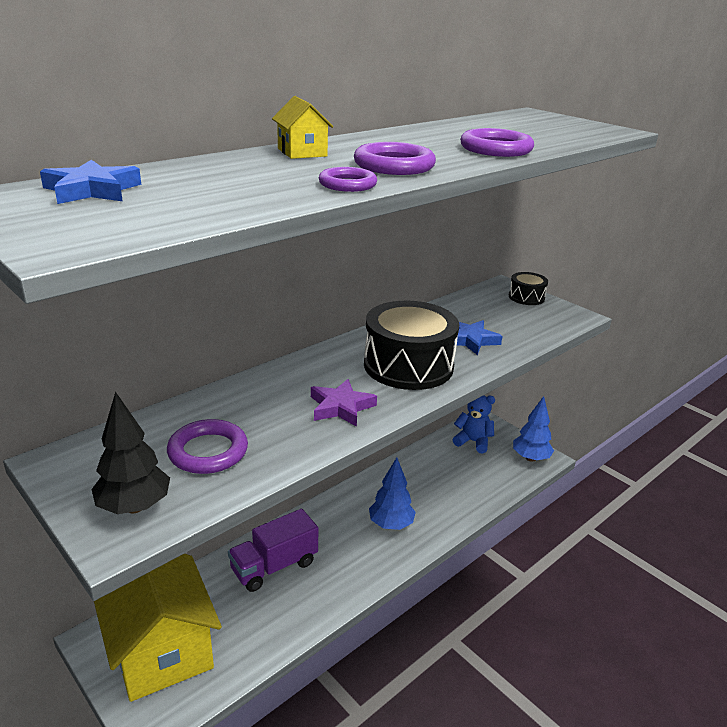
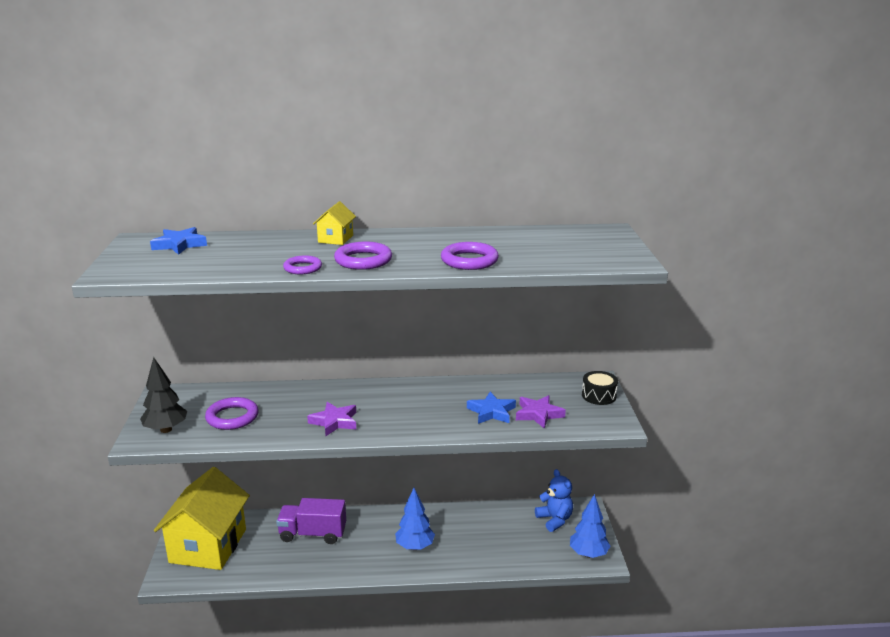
camera: 40 degrees right, 5 degrees down
(408, 365) = (417, 413): black drum -> none
(510, 328) = (538, 414): none -> purple star

